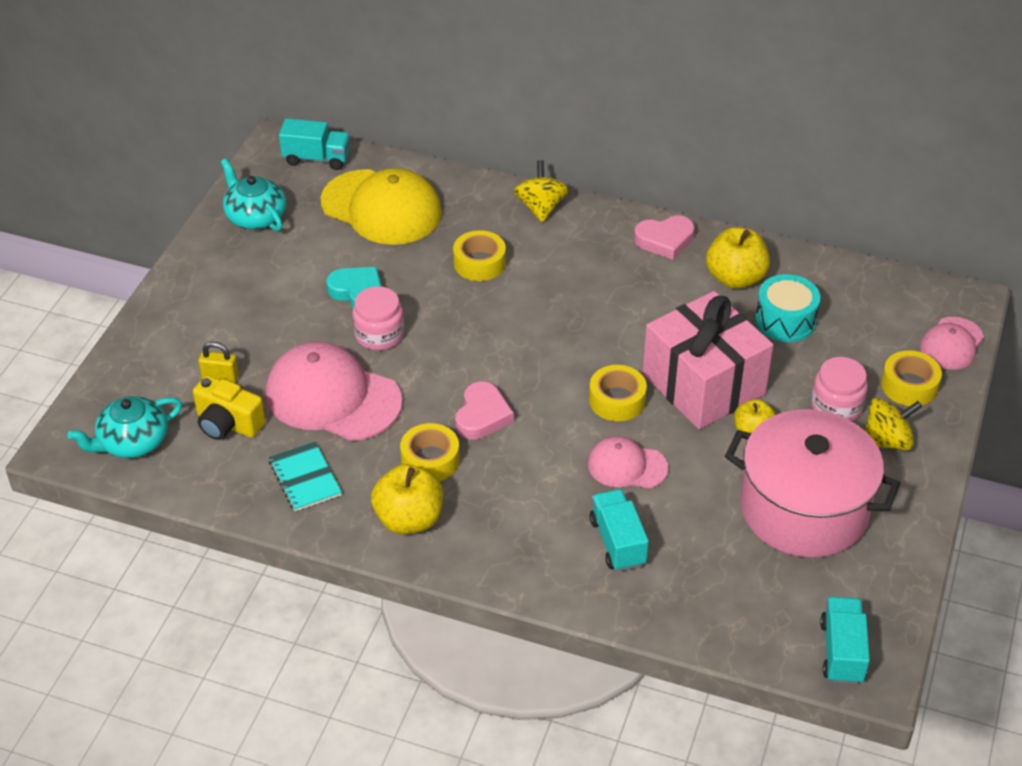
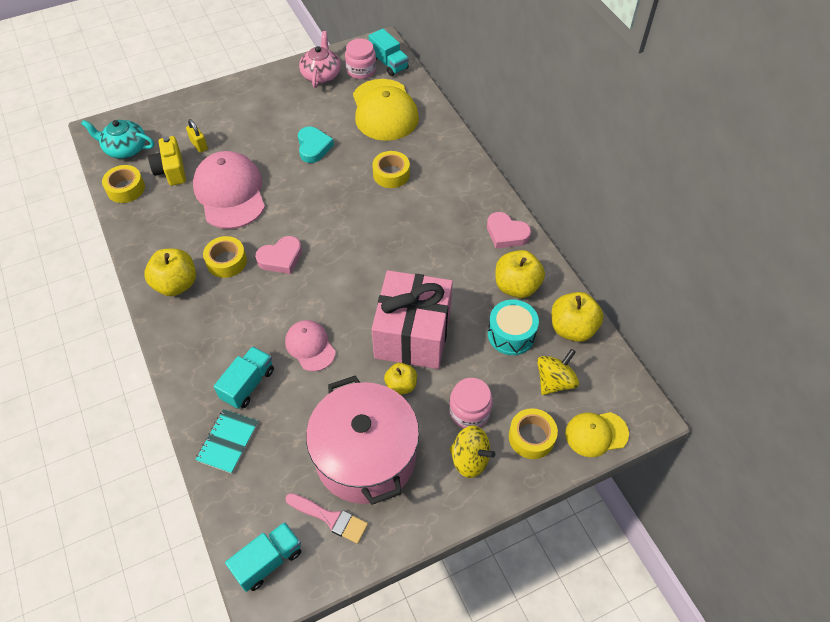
camera: 45 degrees right, 10 degrees up
(255, 216) = (321, 74): turquoise teapot -> pink teapot
(305, 478) = (164, 224): turquoise notebook -> turquoise notebook (228, 442)
(379, 334) = (293, 176): pink jar -> pink jar (361, 70)
(541, 208) = (464, 166): yellow spinning top -> yellow spinning top (554, 381)
(617, 400) = (355, 305): yellow tape -> yellow tape (126, 188)
(826, 278) = (572, 328): none -> yellow apple
(843, 577) = (330, 518): none -> pink brush
(951, 344) = (596, 434): pink cap -> yellow cap

